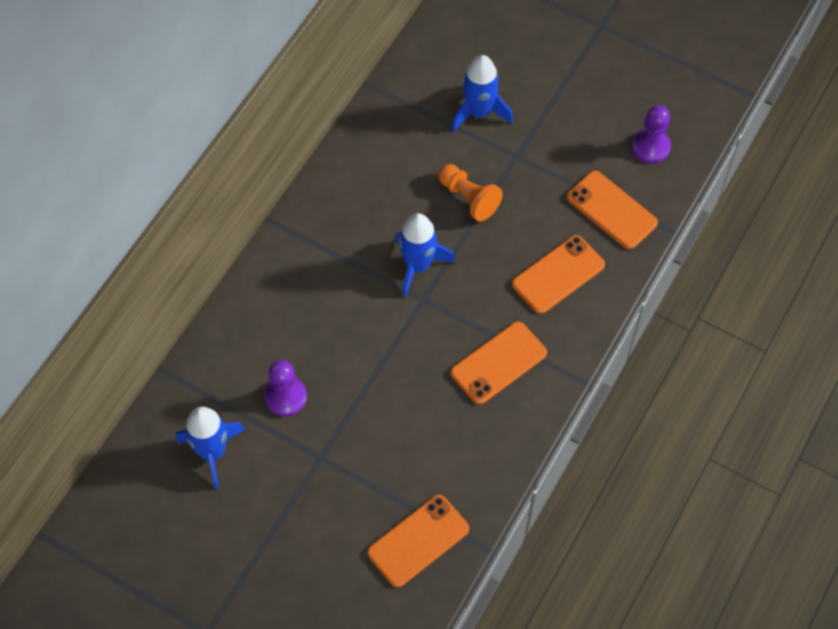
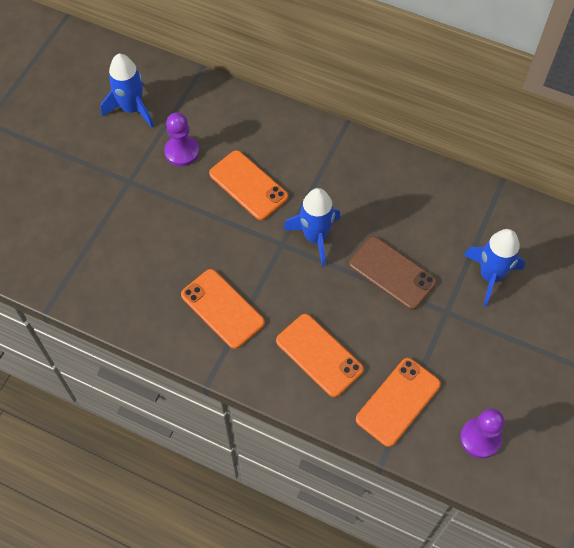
camera: 85 degrees right, 0 degrees up
(418, 541) = (54, 257): orange phone -> orange phone (248, 185)
(468, 198) = (392, 273): orange pawn -> brown phone

